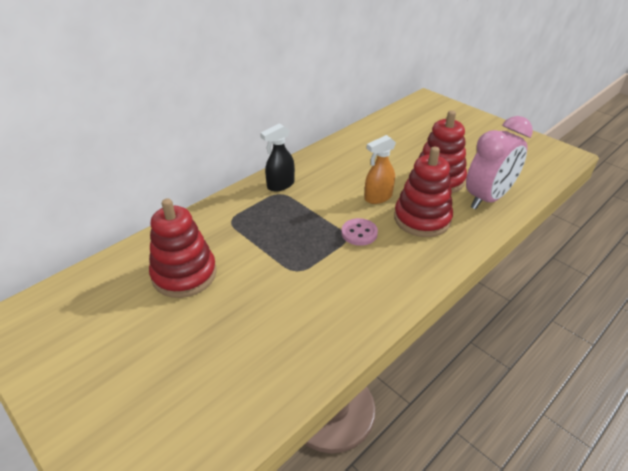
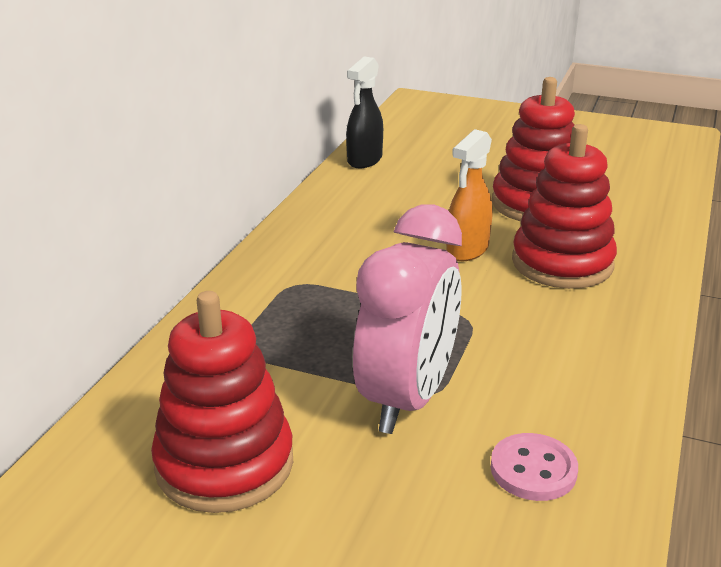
camera: 25 degrees left, 10 degrees down
(280, 185) = (285, 271): black spray bottle -> black spray bottle (364, 160)
(359, 233) = (484, 308): pink button -> pink button (533, 470)
(487, 198) = (629, 213): pink clock -> pink clock (407, 399)

